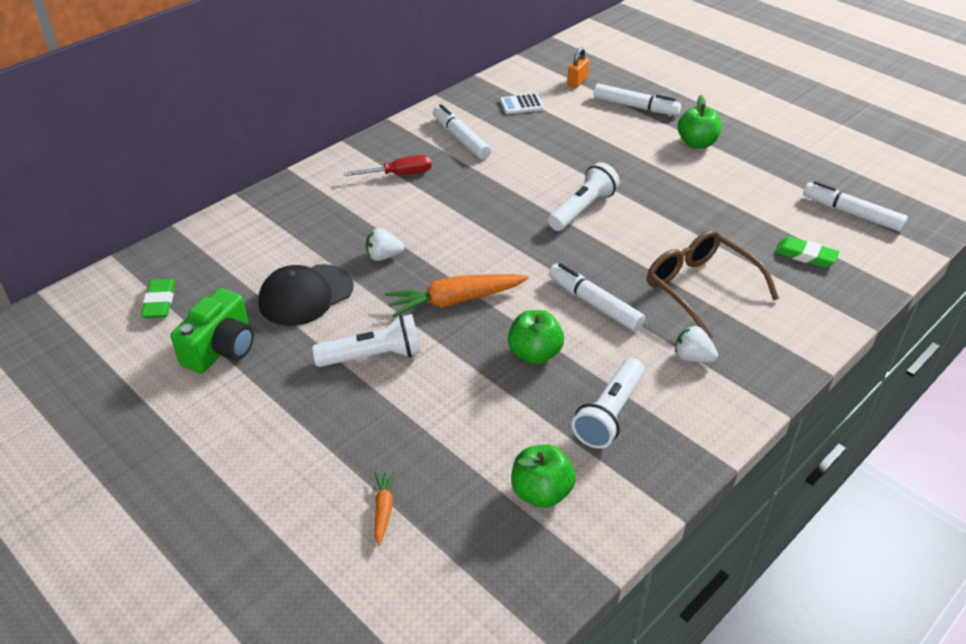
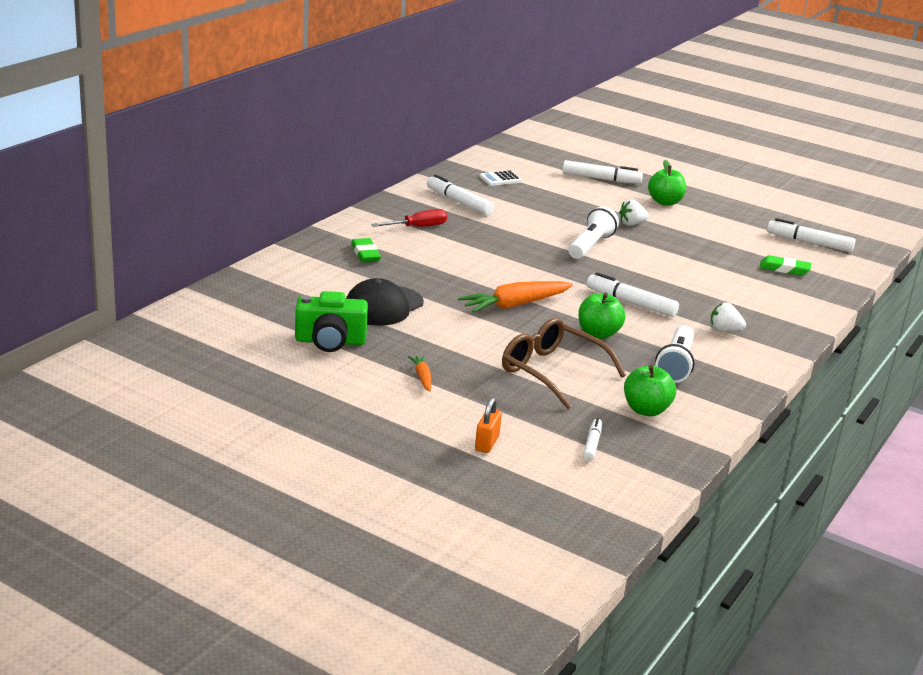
camera: 15 degrees left, 15 degrees down
(159, 302) = (254, 315): green eraser -> green eraser (365, 254)
(221, 348) = (330, 341): green camera -> green camera turned 75 degrees clockwise
(373, 356) = (465, 341): white flashlight -> none
(383, 256) = (436, 280): white strawberry -> white strawberry (631, 224)
(383, 510) = (527, 426): orange carrot -> orange carrot (422, 377)
(449, 550) = (592, 444): none -> white marker
(577, 82) = (541, 163): orange padlock -> orange padlock (487, 443)
(700, 288) = (711, 291): brown glasses -> brown glasses (552, 372)

